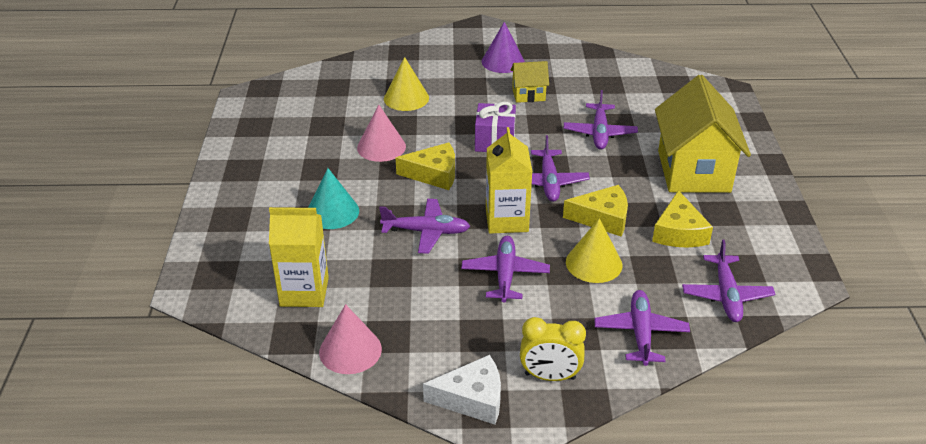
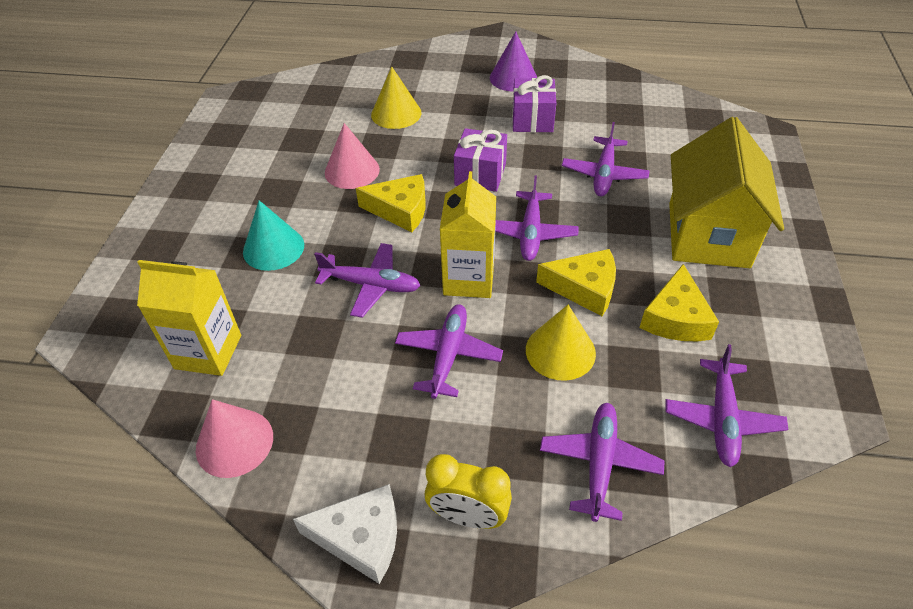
camera: 10 degrees right, 10 degrees up
(528, 95) = (532, 120): yellow house -> purple gift

